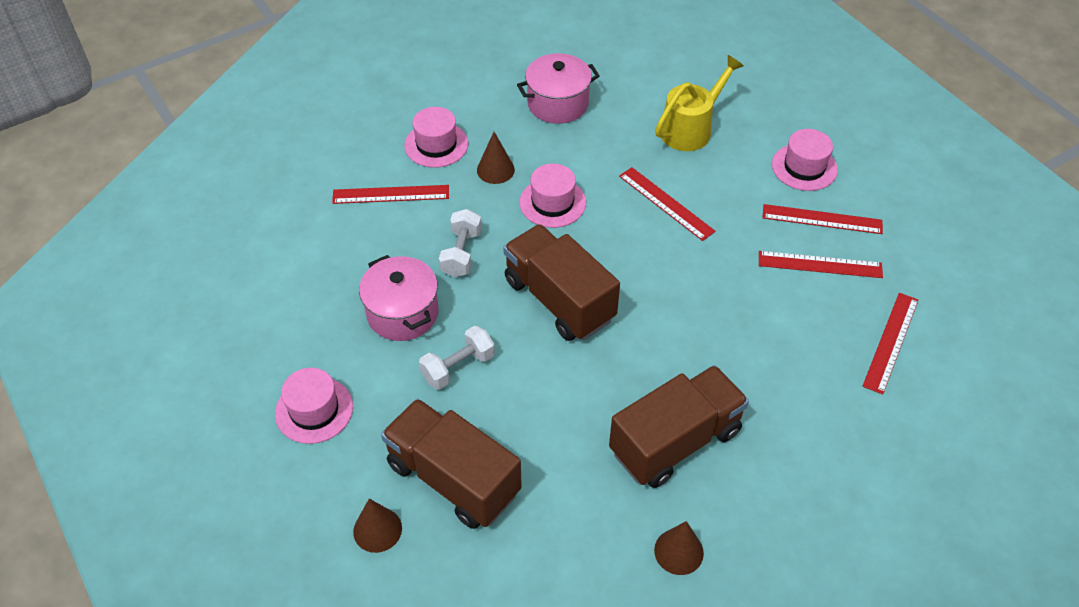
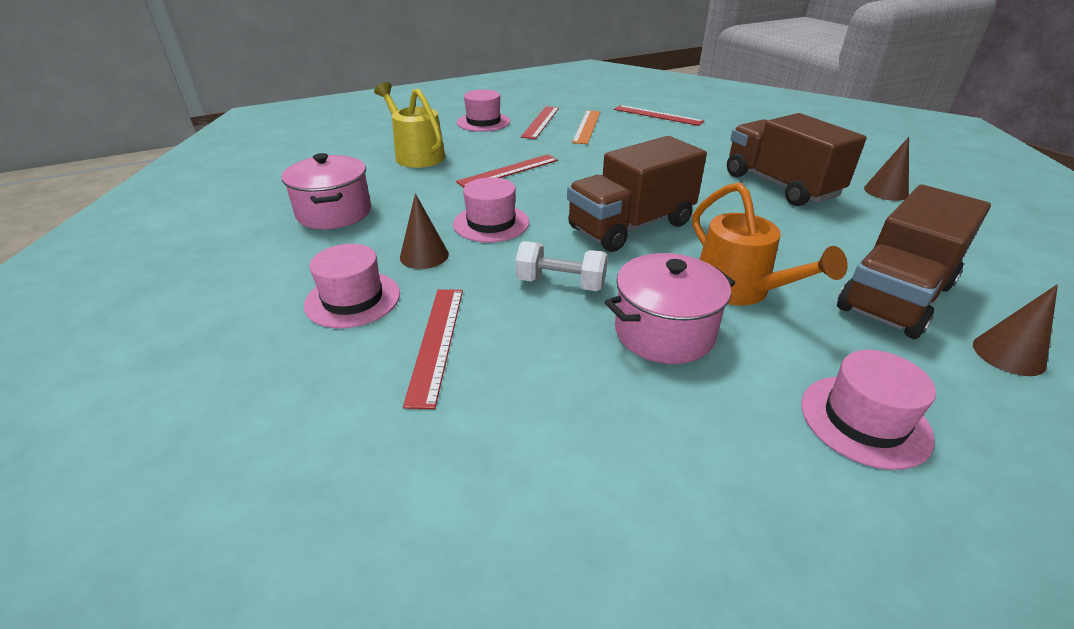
camera: 85 degrees left, 15 degrees down
(458, 367) = (739, 290): white dumbbell -> orange watering can
(820, 265) = (587, 126): red ruler -> orange ruler

